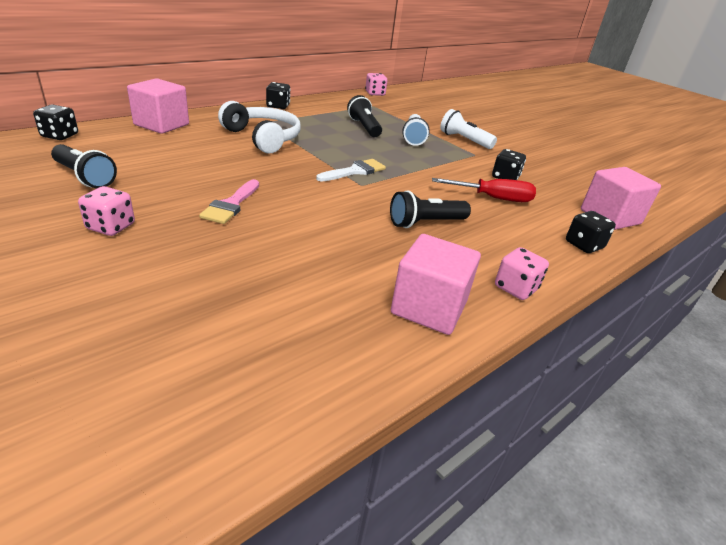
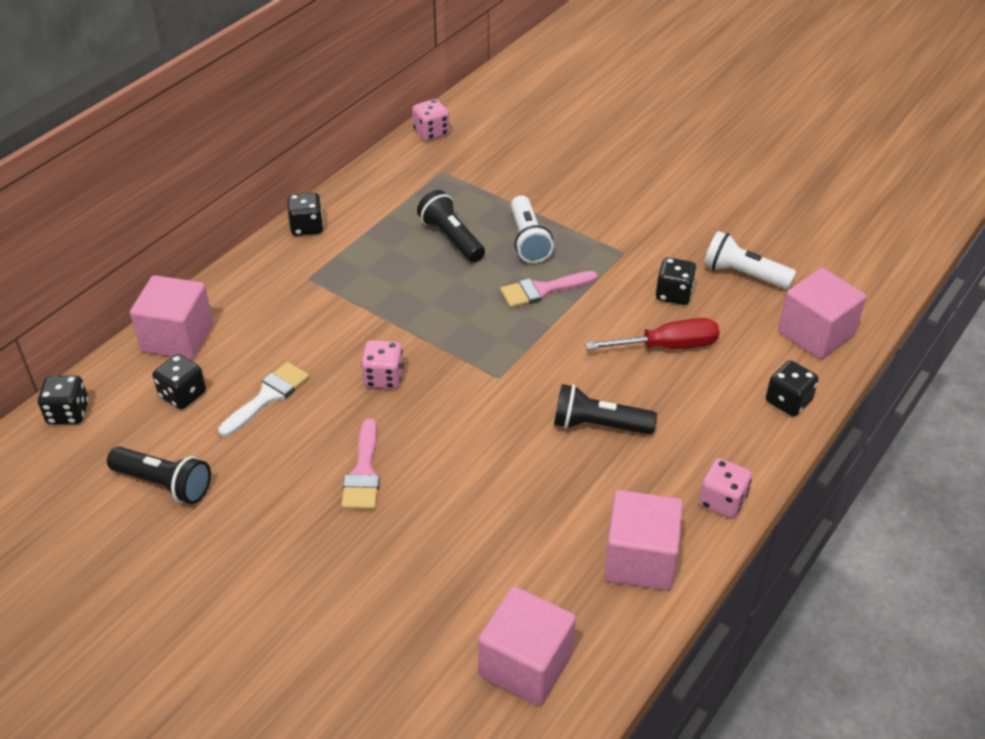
camera: 10 degrees left, 10 degrees up
(111, 227) = (256, 557): pink dice -> pink dice (383, 378)
(140, 145) = (183, 395): none -> black dice
(263, 138) = (328, 318): white headphones -> none
(284, 355) = (525, 665): none -> pink cube
(355, 171) = (479, 351): white brush -> white brush (268, 396)
(413, 157) = (542, 290): none -> pink brush
(425, 223) = (598, 425): black flashlight -> black flashlight turned 45 degrees clockwise
(464, 140) = (600, 220): white flashlight -> white flashlight (743, 274)

